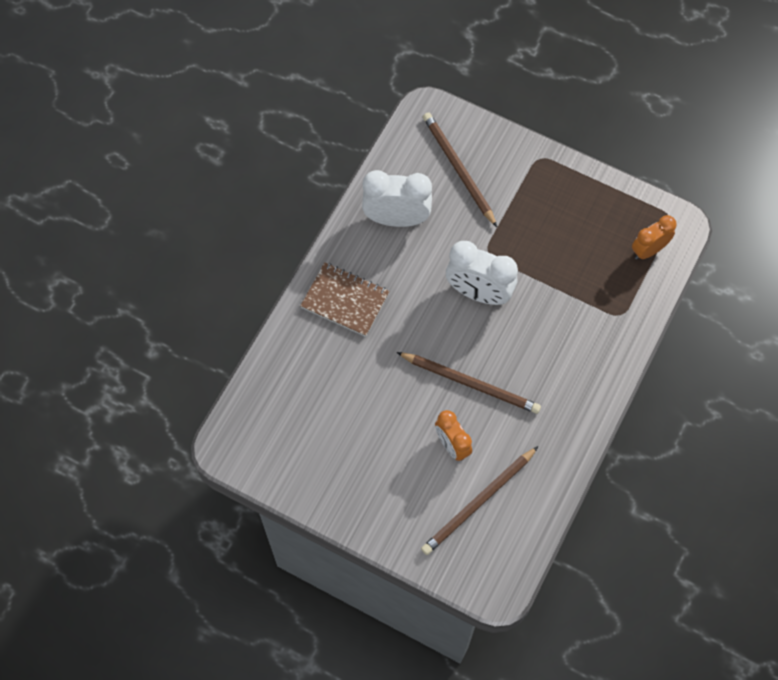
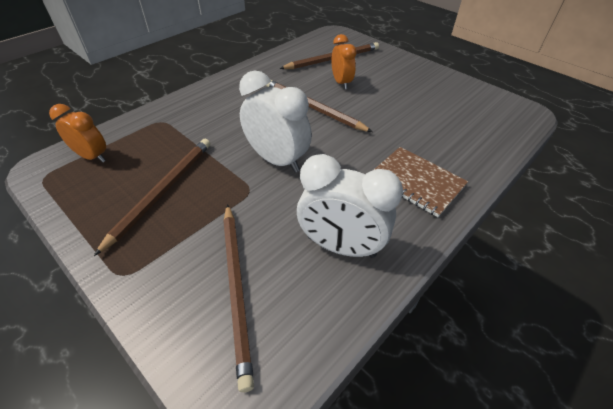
camera: 165 degrees left, 20 degrees down
(559, 230) = (162, 191): none -> brown pencil
(648, 250) = (92, 156): orange clock -> orange clock turned 135 degrees counterclockwise

